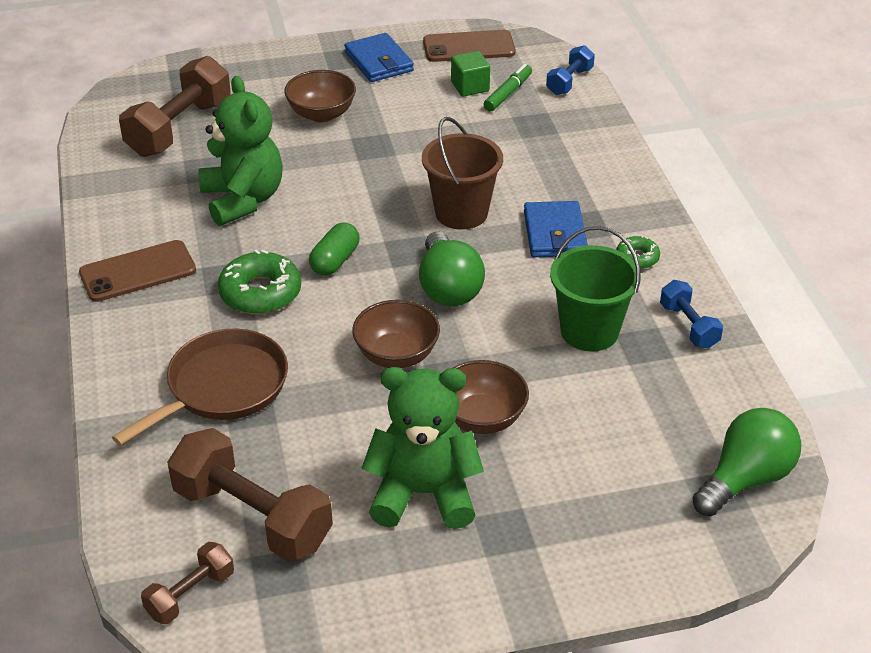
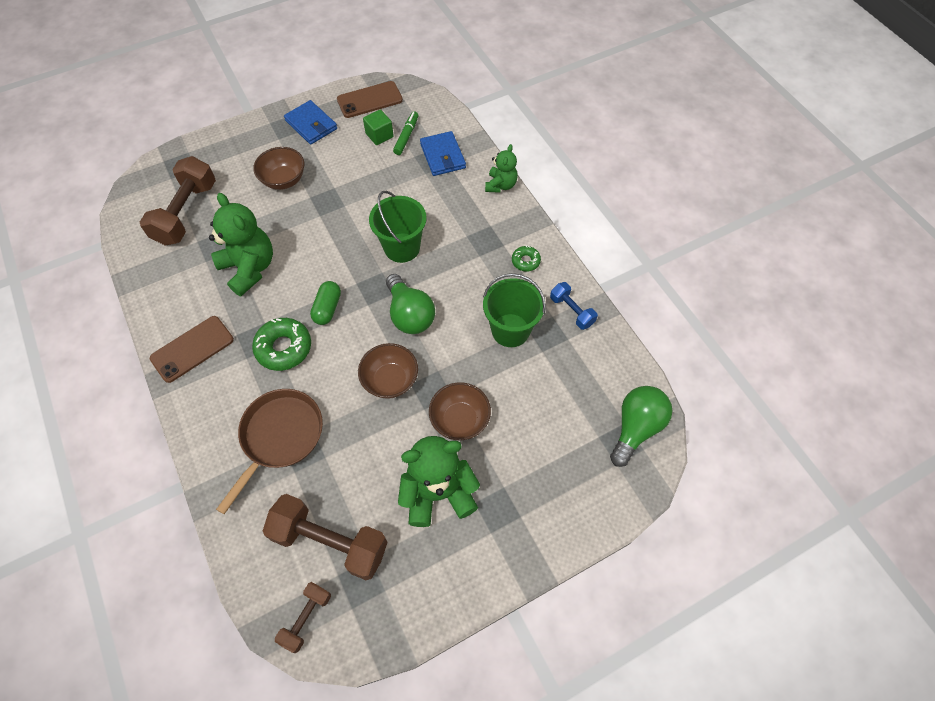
camera: 15 degrees left, 20 degrees up
(461, 213) = (402, 248): brown bucket -> green bucket
(554, 233) = (467, 252): blue wallet -> blue wallet (442, 156)
(569, 81) = (444, 118): blue dumbbell -> none
(627, 167) = (500, 185): none -> green teddy bear

